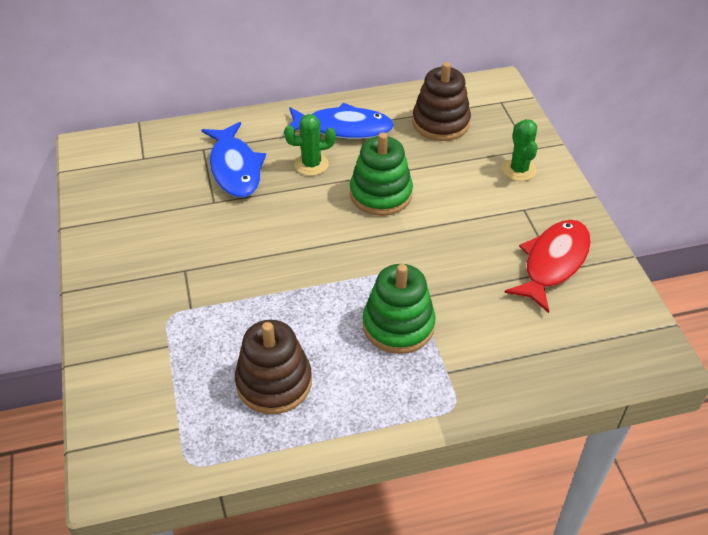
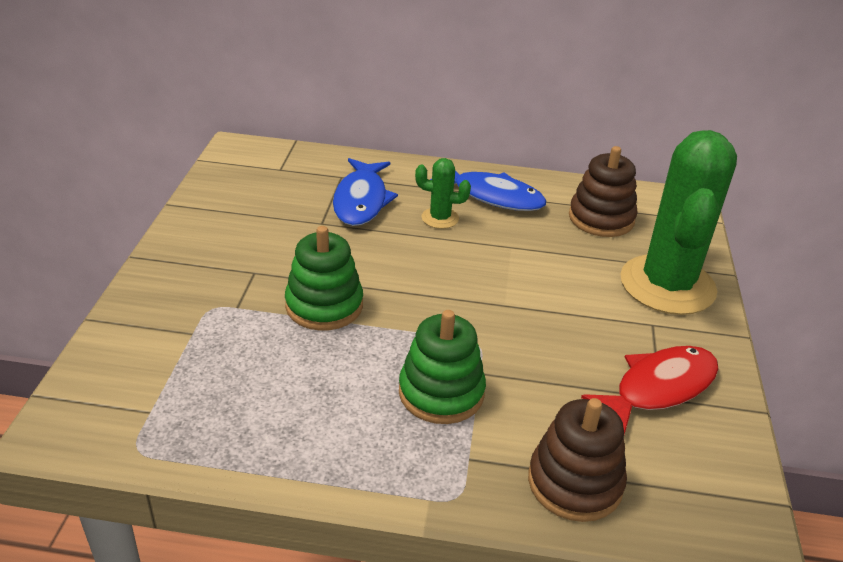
camera: 20 degrees right, 10 degrees down
(274, 382) = (273, 402): brown stacking toy -> brown stacking toy (575, 483)
(381, 194) = (497, 264): green stacking toy -> green stacking toy (324, 305)
(519, 170) = (667, 285): green cactus -> green cactus, size x2.32

